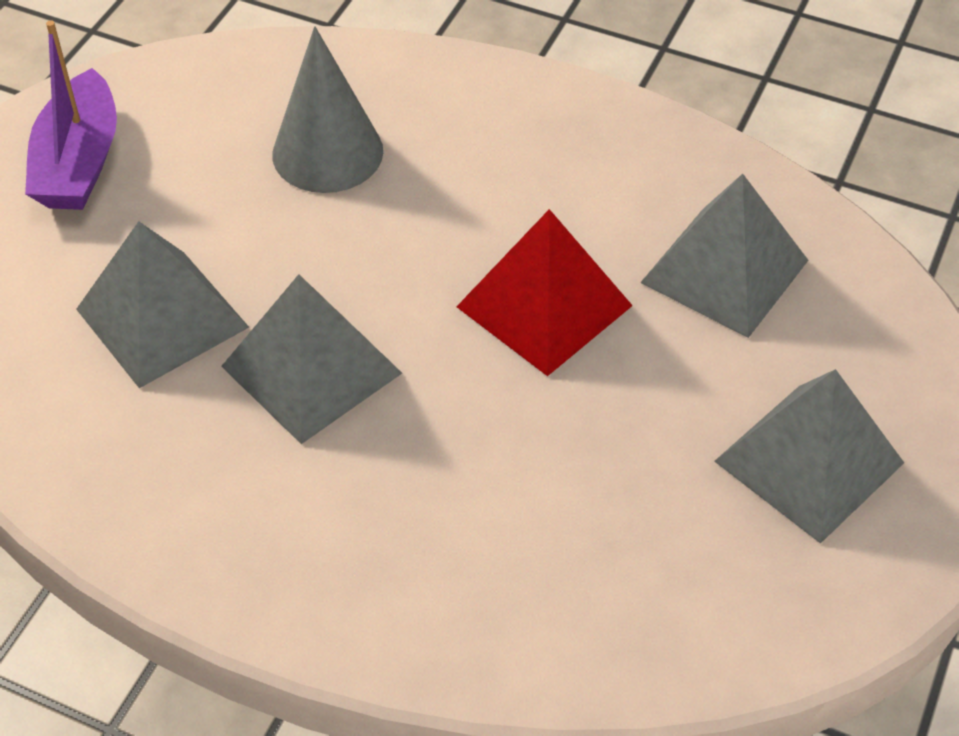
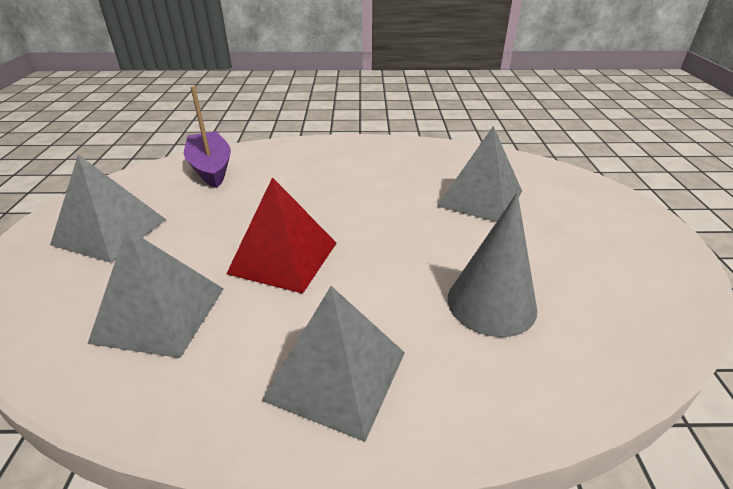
camera: 155 degrees right, 15 degrees down
(79, 162) = (622, 247): purple boat -> purple boat (211, 168)
(311, 369) = (391, 200): grey pyramid -> grey pyramid (336, 375)

